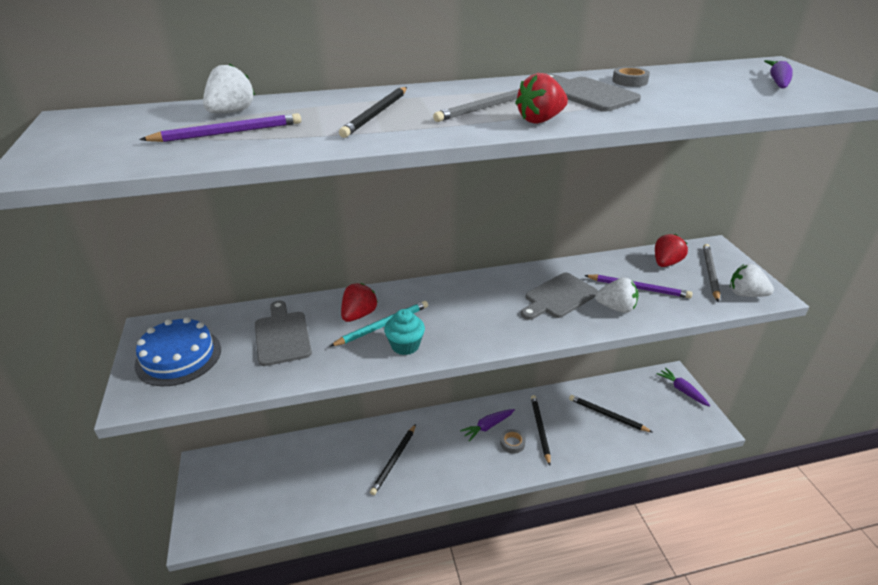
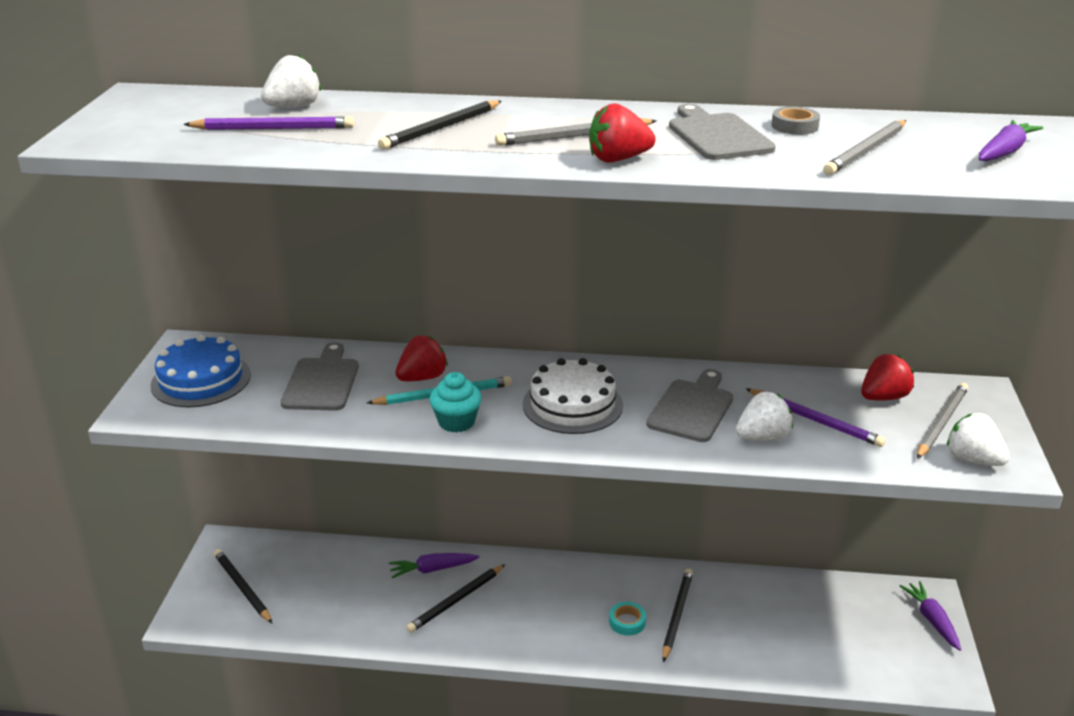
camera: 20 degrees right, 5 degrees down
(479, 312) = (572, 404): none -> white cake
(488, 426) = (603, 593): purple carrot -> purple carrot (433, 569)
(512, 443) = (627, 622): grey tape -> turquoise tape
(558, 297) = (692, 408): grey cutting board -> grey cutting board turned 135 degrees clockwise
(607, 415) = (789, 623): black pencil -> black pencil (242, 588)
(616, 308) = (762, 437): white strawberry -> white strawberry turned 60 degrees counterclockwise
(697, 92) = (866, 151): none -> grey pencil

